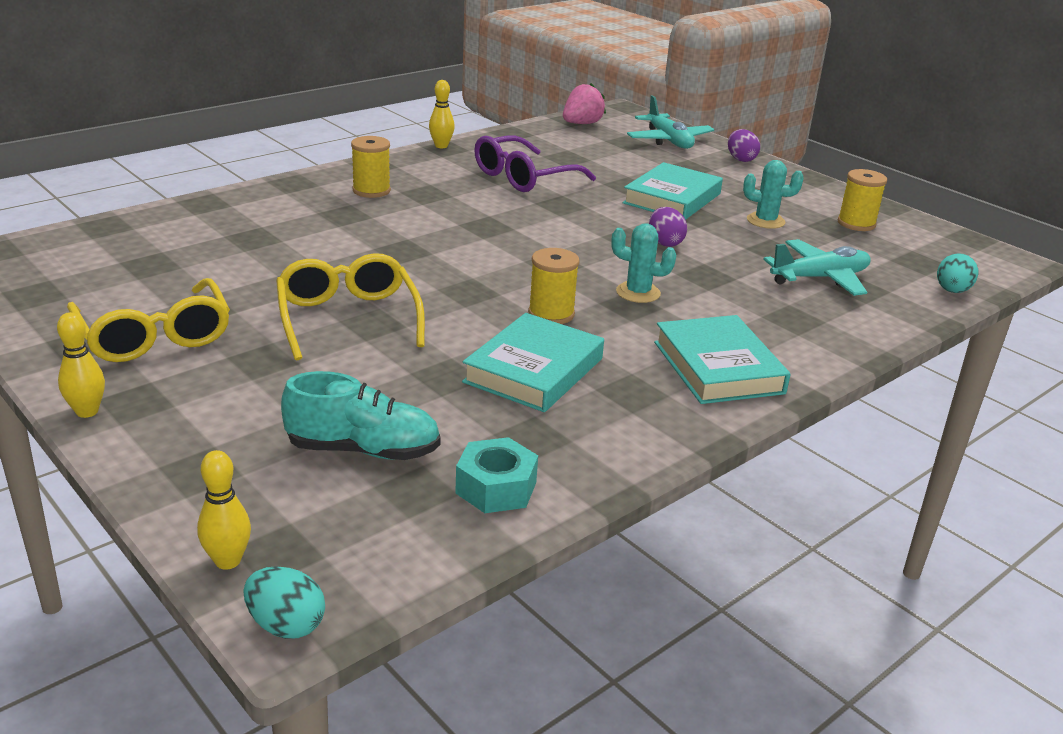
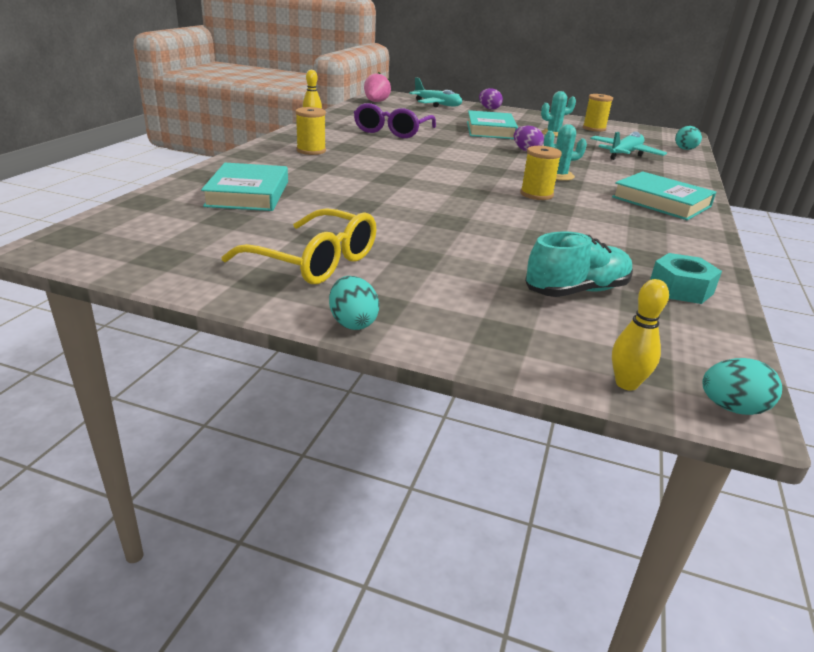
camera: 30 degrees left, 0 degrees up
(87, 411) = (353, 323): yellow bowling pin -> turquoise egg
(348, 318) = (428, 221): yellow glasses -> none
(534, 370) = (582, 224): turquoise book -> turquoise book (248, 194)

